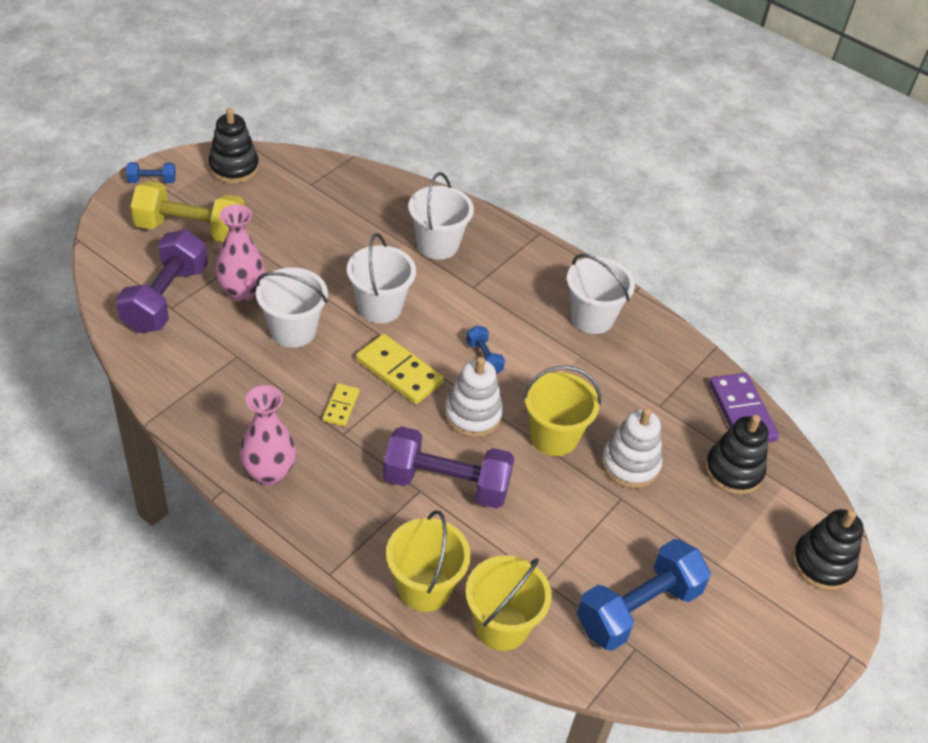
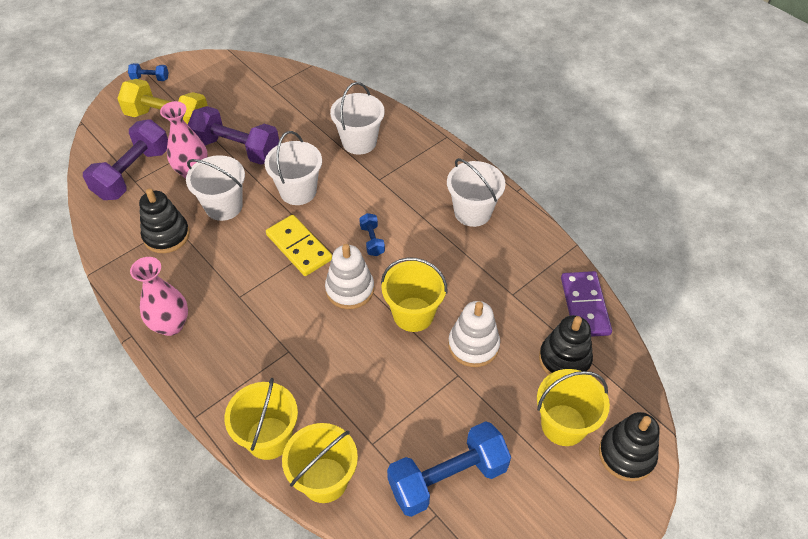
camera: 15 degrees right, 5 degrees up
(234, 168) = (215, 71): black stacking toy -> black stacking toy (166, 235)
(341, 406) = (244, 273): yellow domino -> none
(446, 484) = (312, 347): purple dumbbell -> purple dumbbell (237, 149)
(749, 540) = (563, 425): none -> yellow bucket

